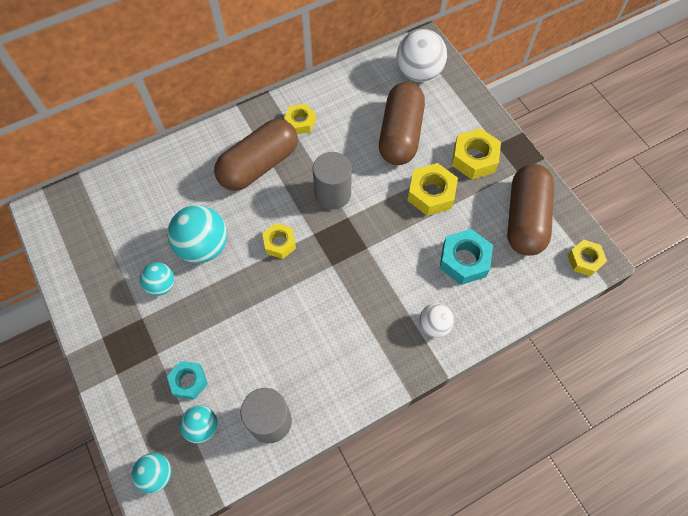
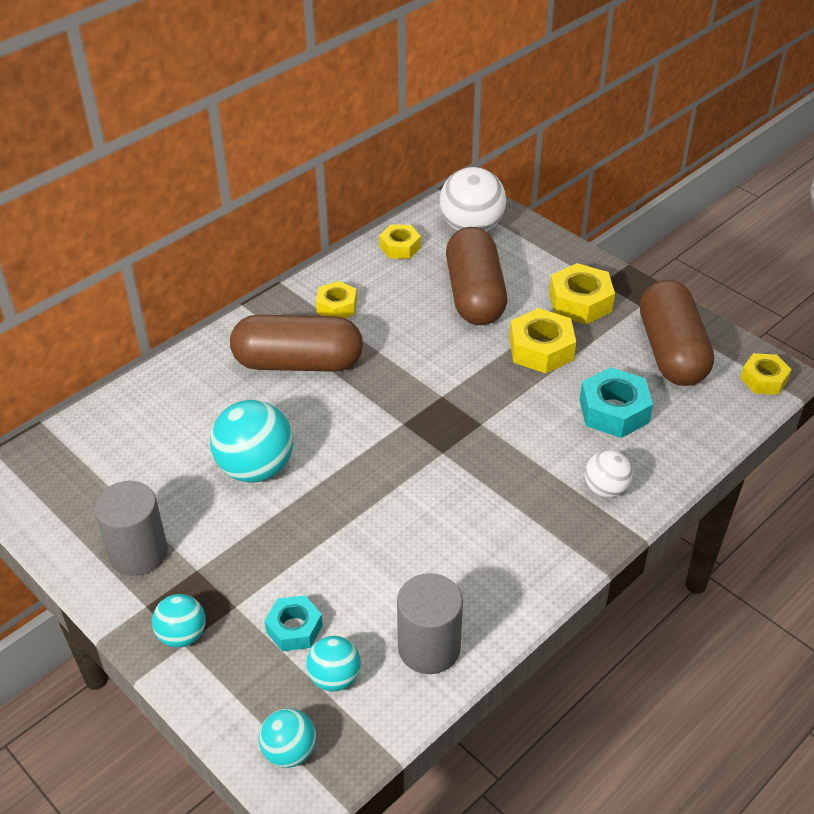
camera: 15 degrees left, 20 degrees down
(161, 285) = (211, 525): turquoise ball -> turquoise ball (182, 635)
(259, 165) = (298, 363): brown capsule -> brown capsule turned 60 degrees clockwise
(279, 243) = (361, 443): yellow nut -> yellow nut (400, 247)
(332, 194) = (411, 375): grey cylinder -> grey cylinder (138, 553)

